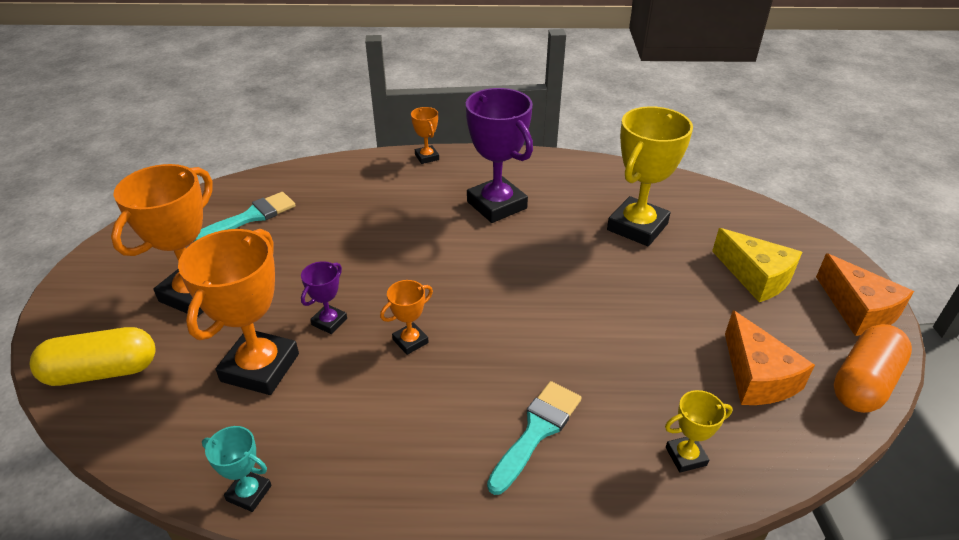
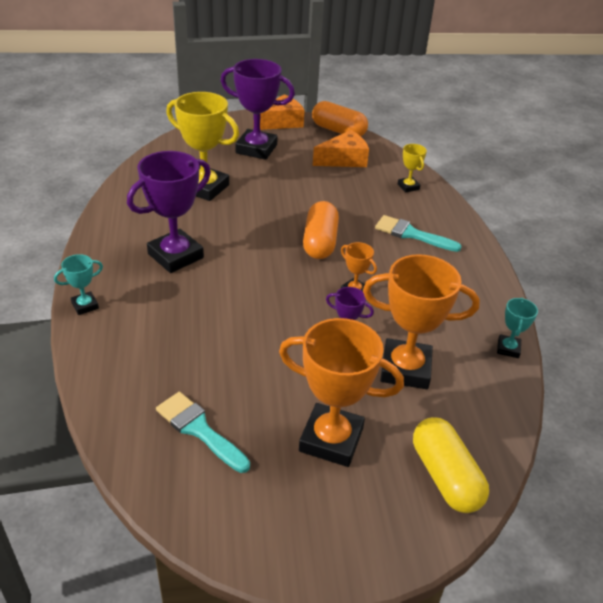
camera: 100 degrees left, 0 degrees up
(427, 157) = (85, 305): orange trophy -> turquoise trophy
(518, 320) = (320, 242): none -> orange capsule
(756, 276) = (256, 149): yellow cheese -> purple trophy

